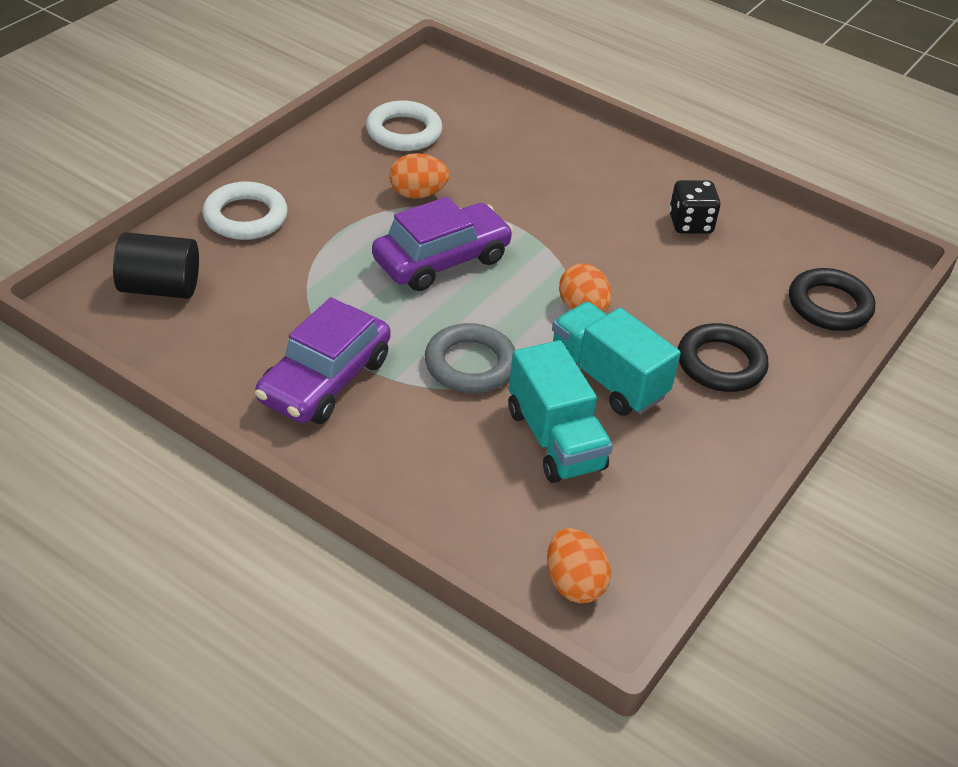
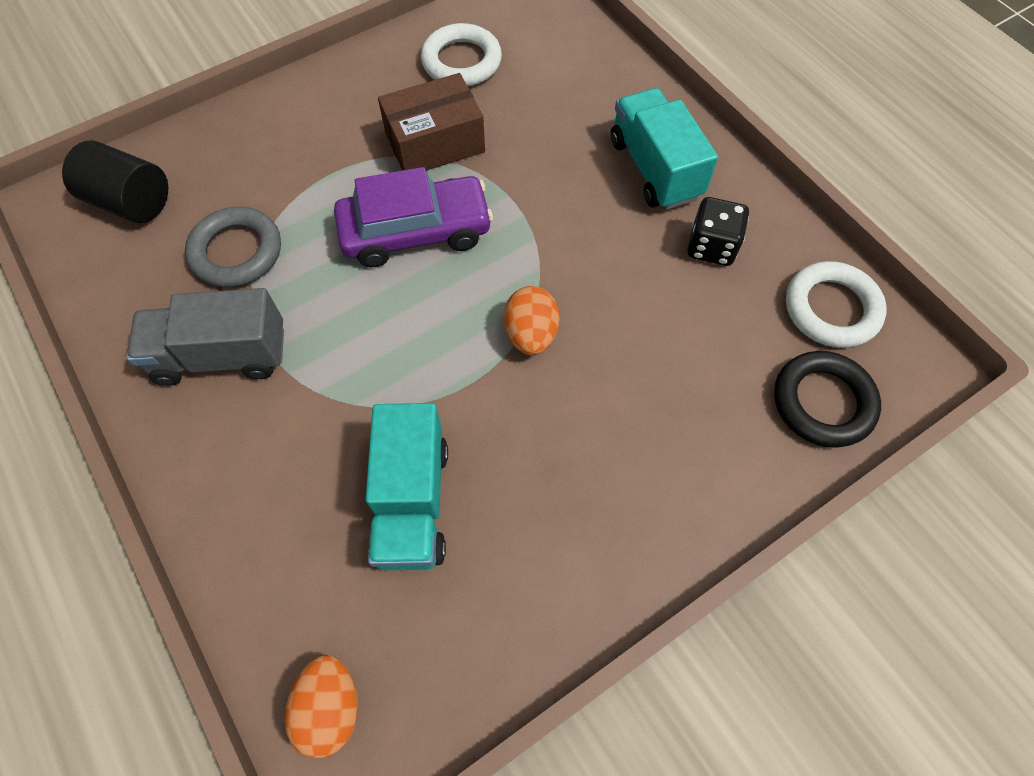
camera: 25 degrees right, 20 degrees up
(245, 217) = (253, 135): white ring -> white ring (831, 309)
(324, 380) = (221, 355): purple car -> grey truck
(417, 194) = (435, 142): orange egg -> brown box
(470, 364) = (375, 375): grey ring -> grey ring (236, 252)
(607, 379) = (510, 436): turquoise truck -> turquoise truck (654, 169)
(721, 363) = (650, 450): black ring -> none

